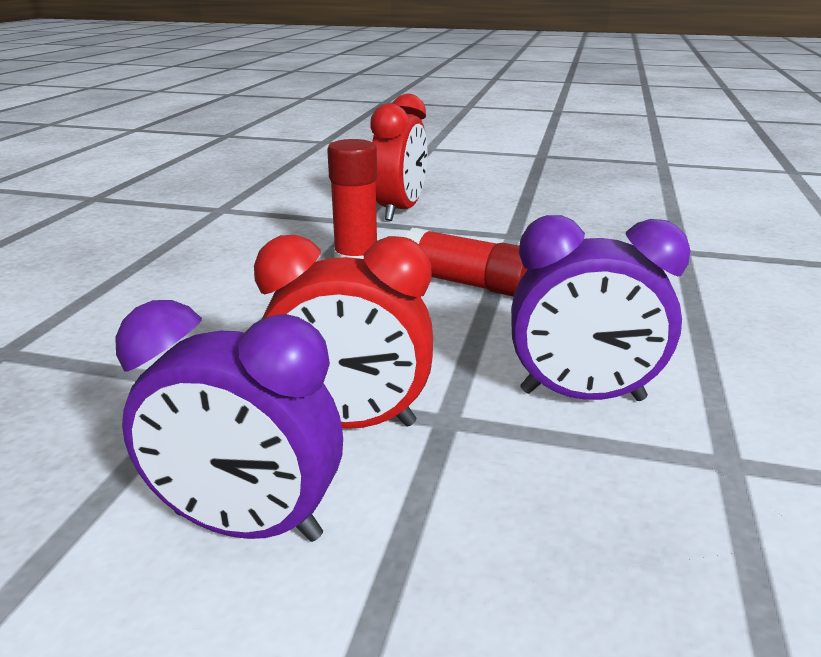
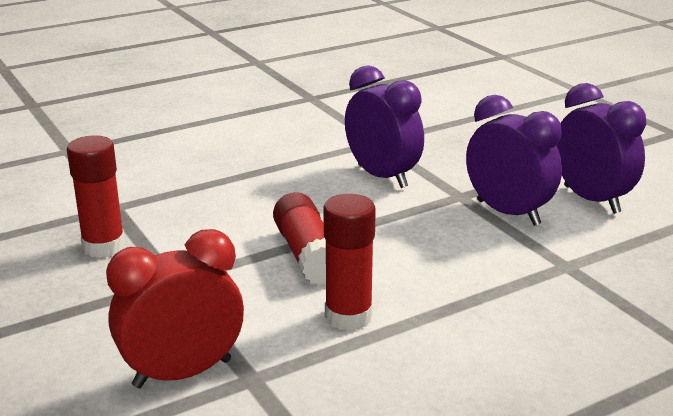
camera: 135 degrees left, 0 degrees up
(350, 423) = (508, 213): red clock -> purple clock
(603, 231) = (104, 246): none -> red glue stick

